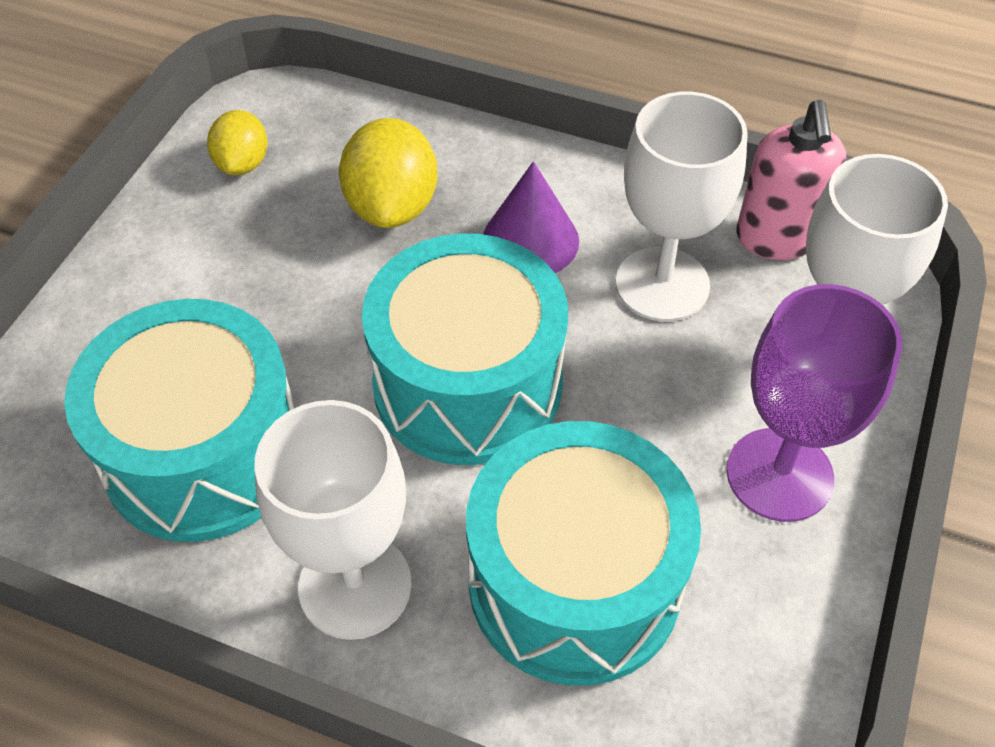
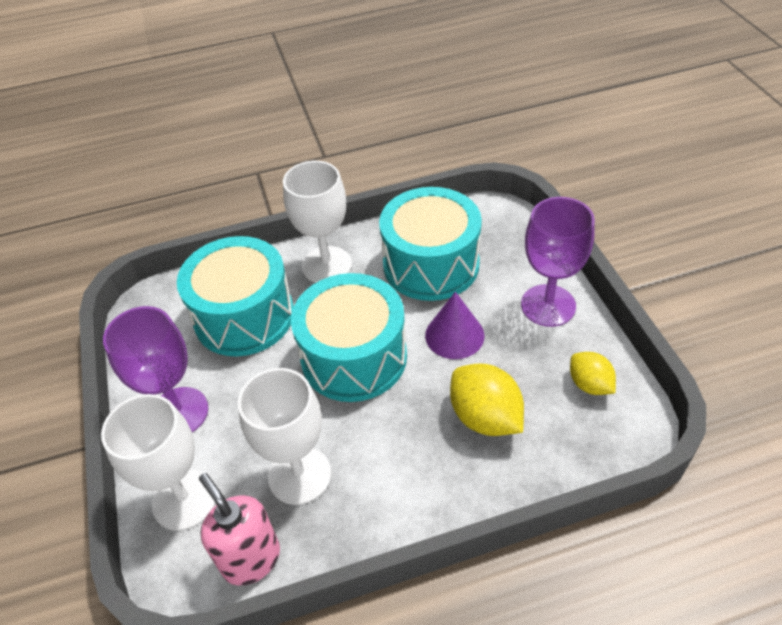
camera: 145 degrees right, 5 degrees down
(150, 274) = (548, 305): none -> purple goblet
(530, 240) = (393, 451): purple cone -> purple cone (454, 335)

